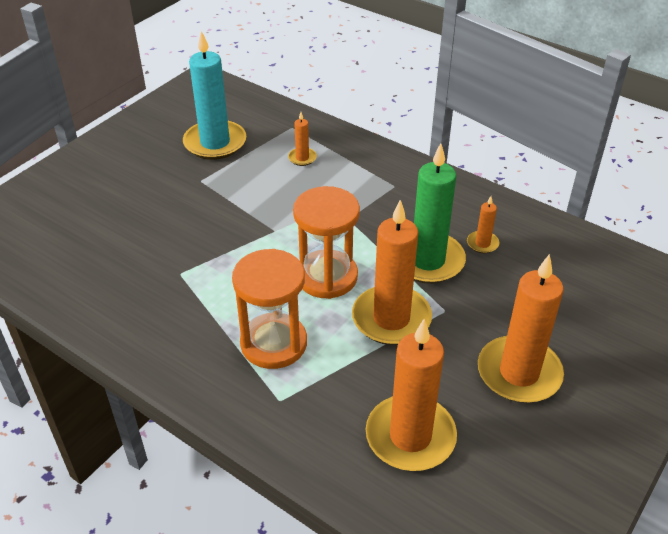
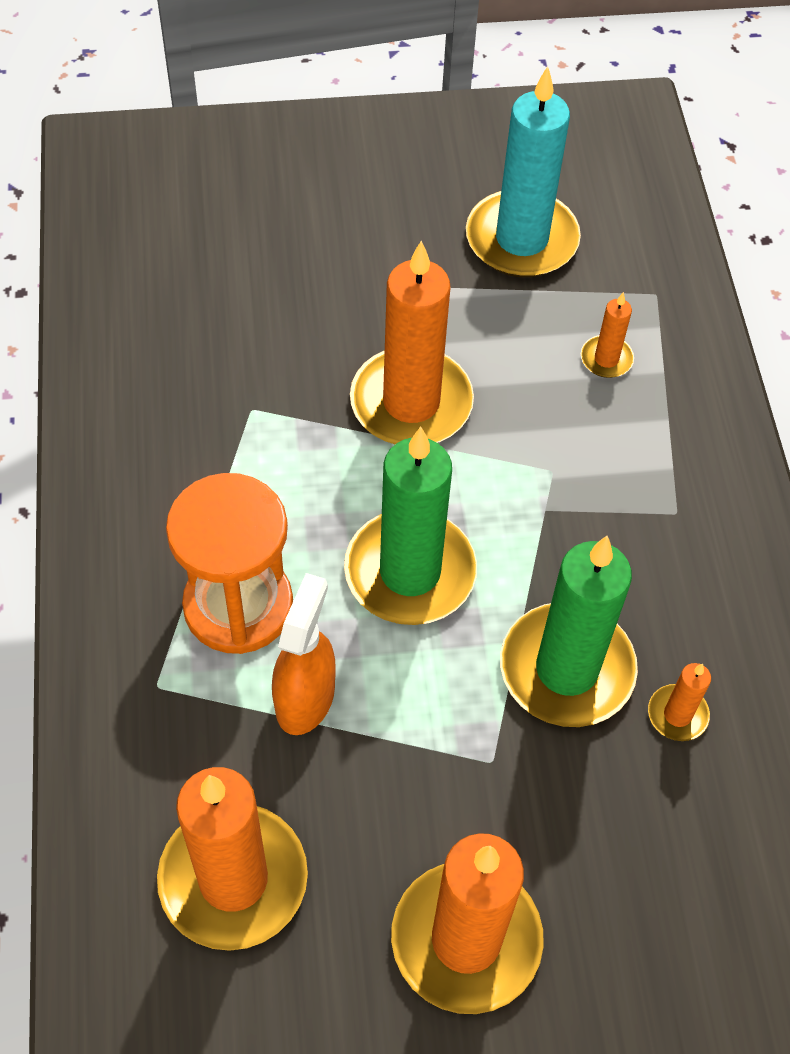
camera: 45 degrees right, 15 degrees up
(327, 277) = (410, 572): orange hourglass -> green candle
(347, 351) = (305, 698): none -> orange spray bottle
(391, 318) = (411, 706): orange candle -> orange candle (411, 402)

